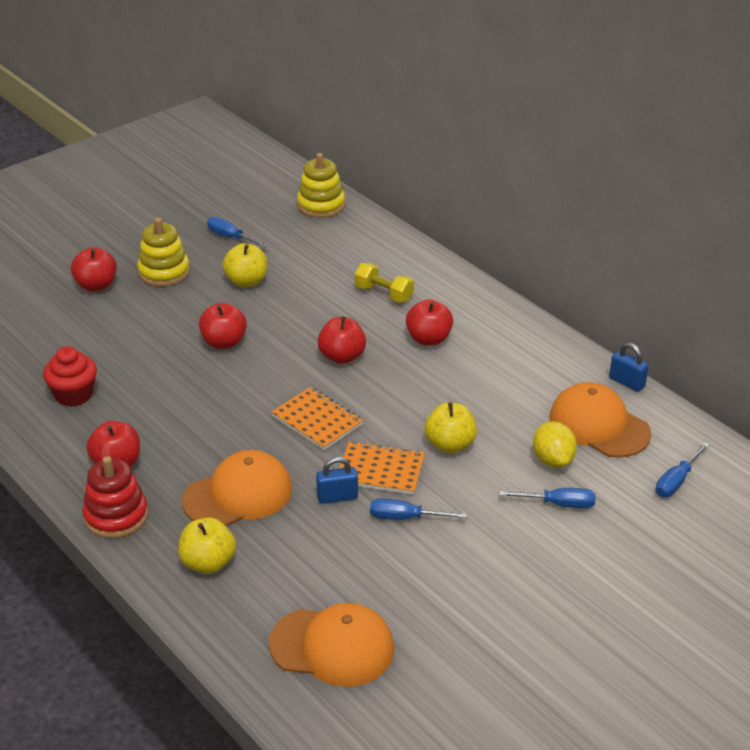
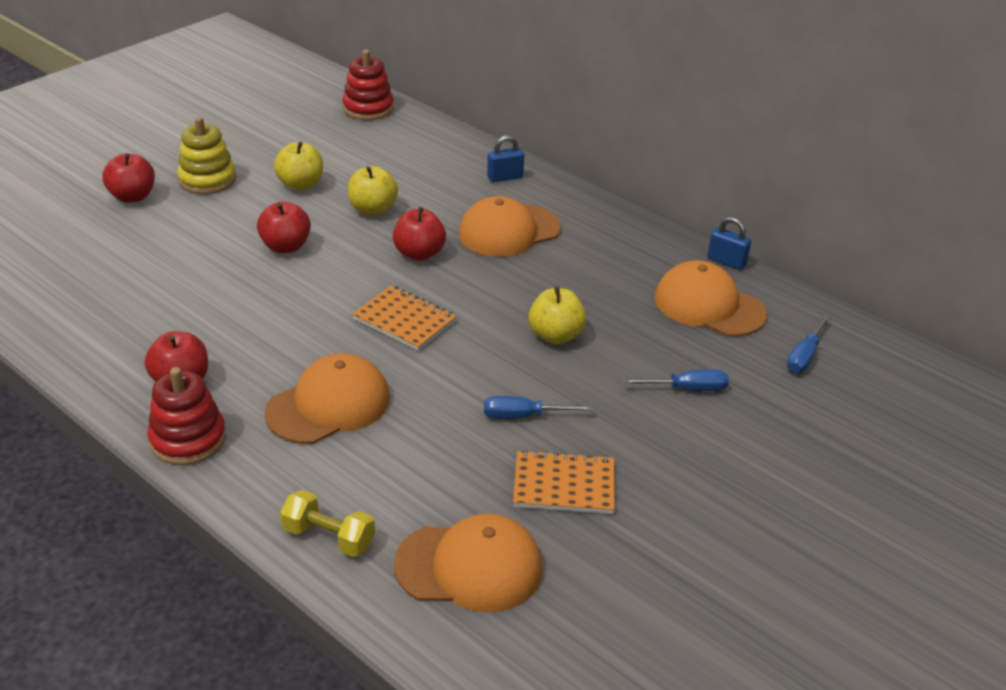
camera: 10 degrees left, 0 degrees up
(74, 395) = (120, 311): red cupcake -> none
(208, 563) = (306, 484): yellow apple -> yellow apple (373, 209)
(230, 237) = (276, 142): blue screwdriver -> none
(321, 205) = (368, 108): yellow stacking toy -> red stacking toy
(337, 497) = (442, 399): blue padlock -> blue padlock (505, 177)
(380, 470) = (485, 368): orange notebook -> orange notebook (564, 485)
(384, 294) = (452, 189): yellow dumbbell -> yellow dumbbell (329, 537)
(428, 339) = (509, 231): red apple -> orange cap
(553, 460) = (669, 343): yellow lemon -> none

